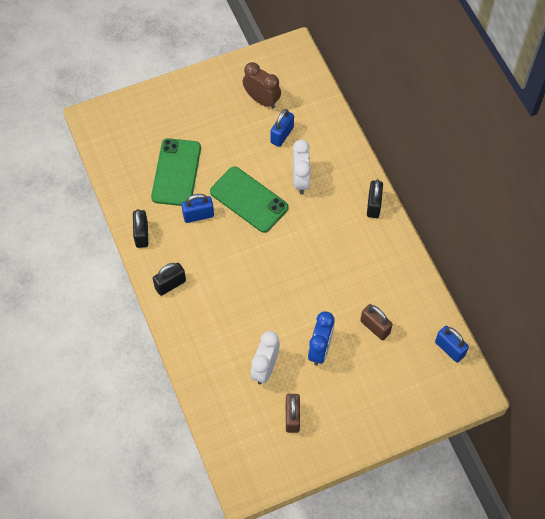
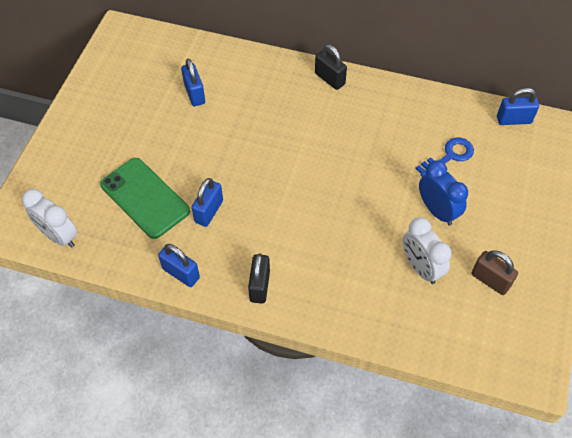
camera: 50 degrees left, 5 degrees down
(142, 235) = (181, 273): black padlock -> blue padlock
(249, 199) = (233, 161): green phone -> none
(262, 100) = (144, 84): brown clock -> none
(300, 180) = (253, 111): white clock -> white clock (59, 236)
(375, 327) = (449, 156): brown padlock -> blue key

